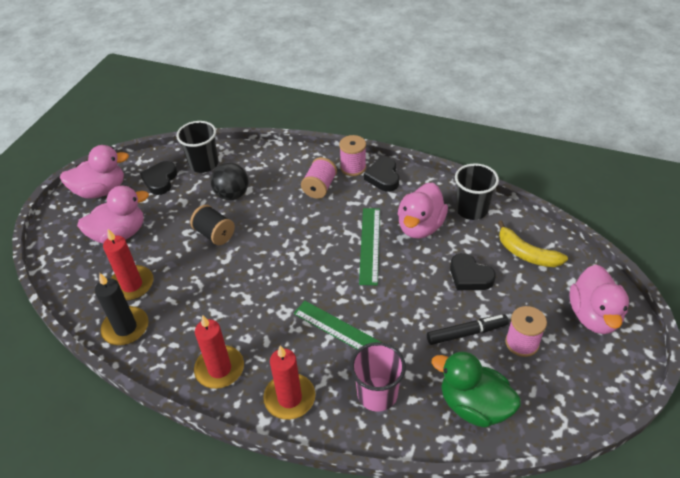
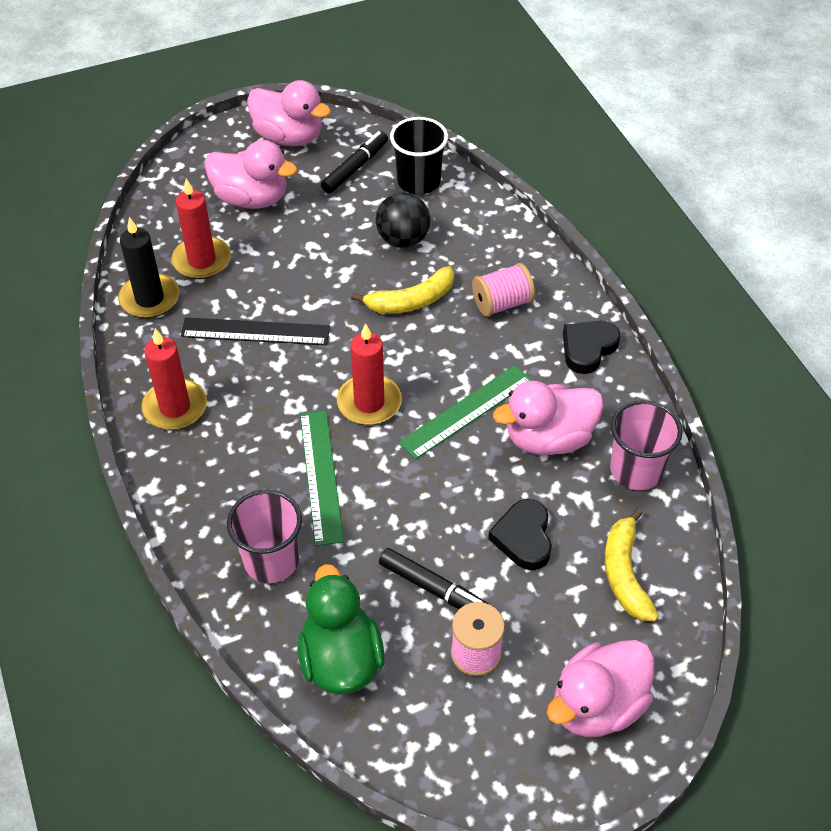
camera: 45 degrees right, 5 degrees up
(160, 180) = (355, 168): black heart -> black marker
(213, 295) = (255, 332): none -> black ruler
(214, 234) = (333, 269): black spool -> none
(275, 218) = (411, 301): none -> yellow banana
(289, 398) = (196, 489): red candle -> red candle (369, 402)
(353, 167) = (570, 310): pink spool -> none
(471, 209) = (636, 470): black cup -> pink cup

